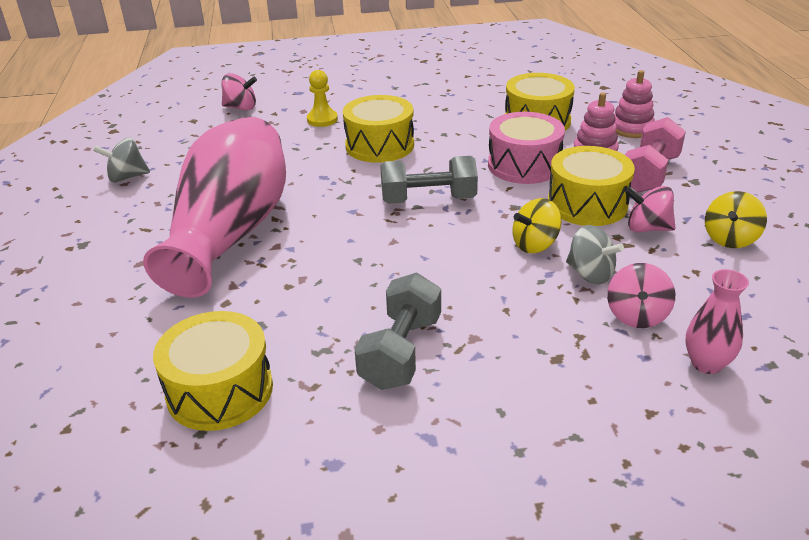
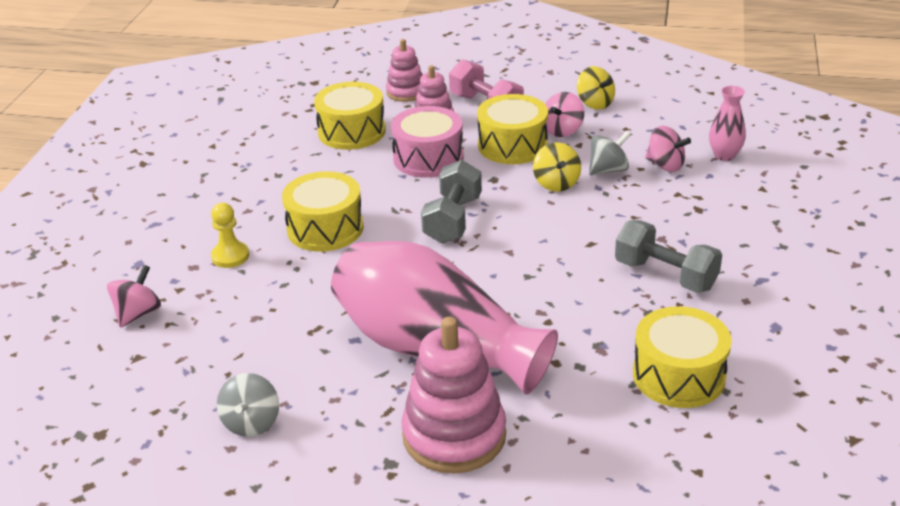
camera: 70 degrees left, 0 degrees up
(116, 267) = (454, 435): none -> pink stacking toy

